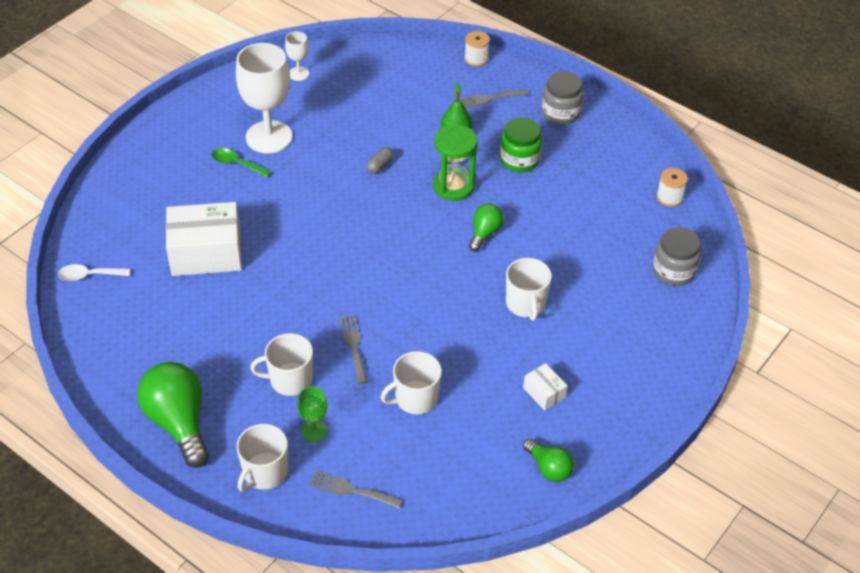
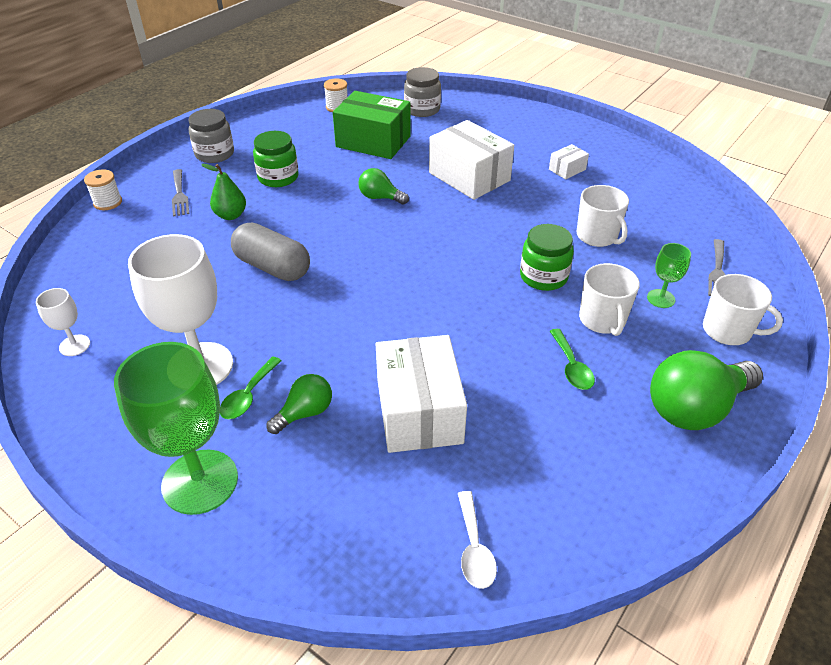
camera: 90 degrees left, 5 degrees down
(168, 148) = (200, 481): none -> green goblet
(236, 349) = (571, 367): none -> green spoon
(353, 346) = (543, 277): grey fork -> green jar
(380, 165) = (272, 267): grey capsule -> grey capsule, size x2.20
(453, 186) = (312, 216): green hourglass -> none
(525, 304) = (469, 176): white mug -> white box
(549, 468) = (643, 169): green light bulb -> green light bulb (305, 413)
(594, 228) = (373, 141): none -> green box

